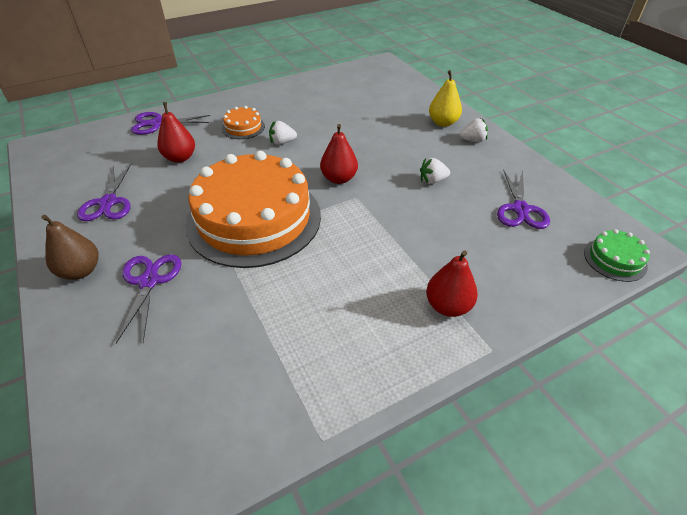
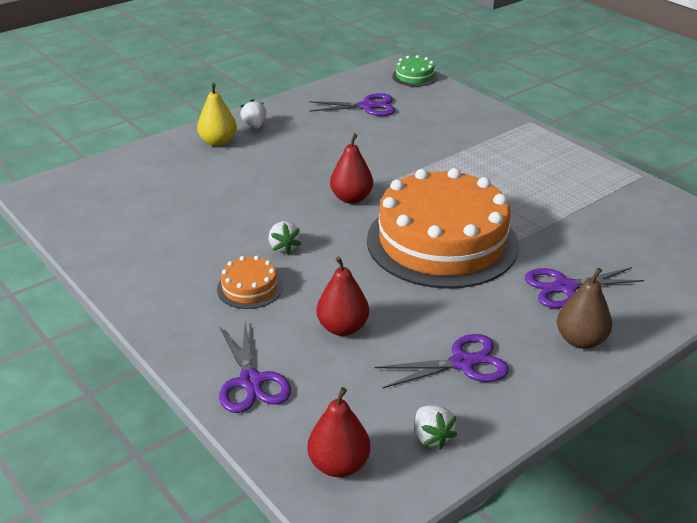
camera: 100 degrees left, 10 degrees down
(432, 181) = (337, 146): white strawberry -> white strawberry (432, 437)
(448, 306) = (500, 137): red pear -> red pear (339, 465)

